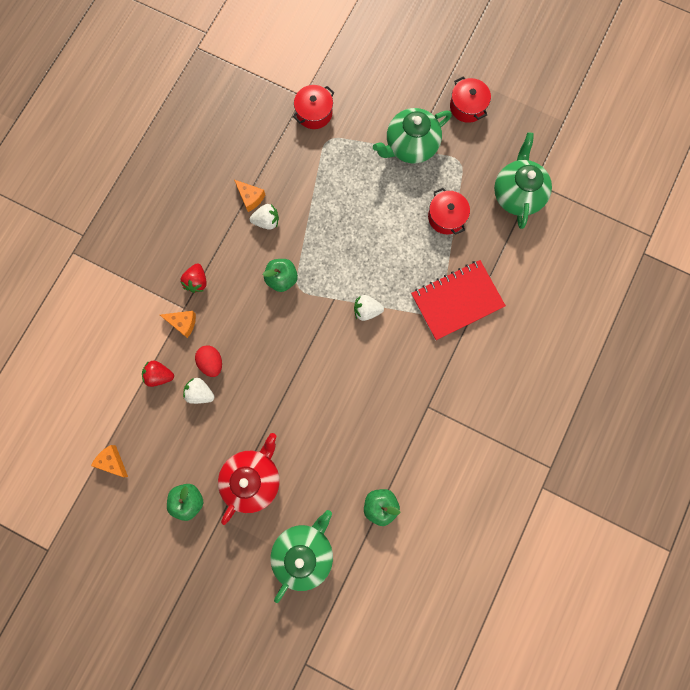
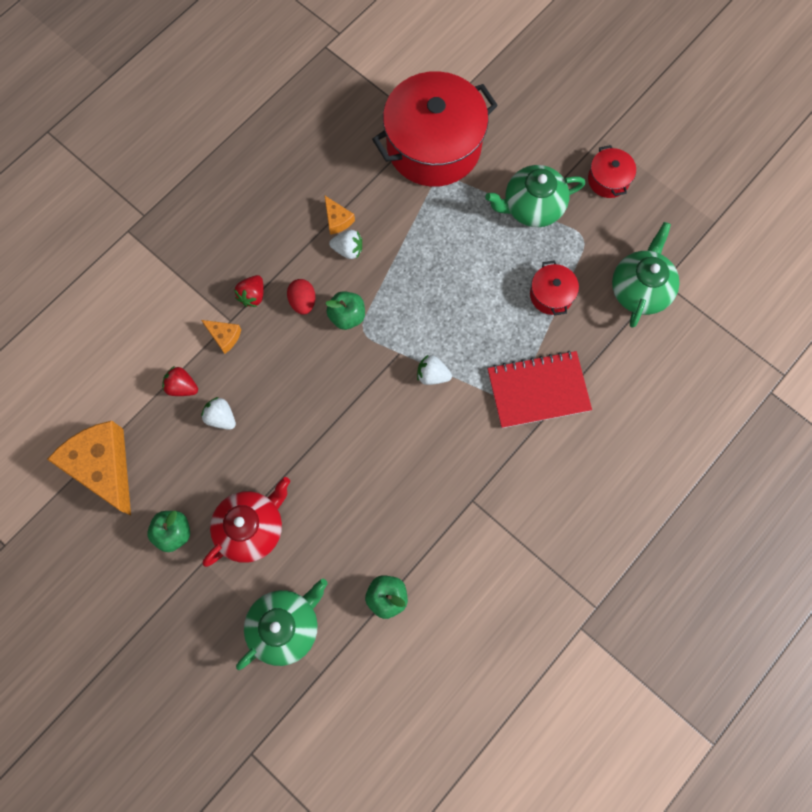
camera: 15 degrees right, 5 degrees down
(112, 461) = (103, 467): orange cheese -> orange cheese, size x2.26
(211, 363) = (243, 388): red egg -> red egg (303, 302)
(314, 113) = (434, 146): red pot -> red pot, size x2.28

